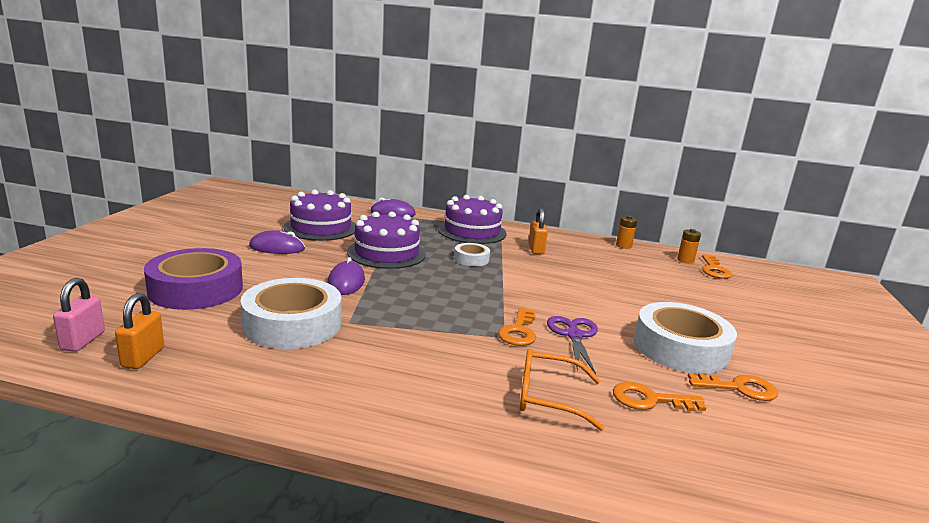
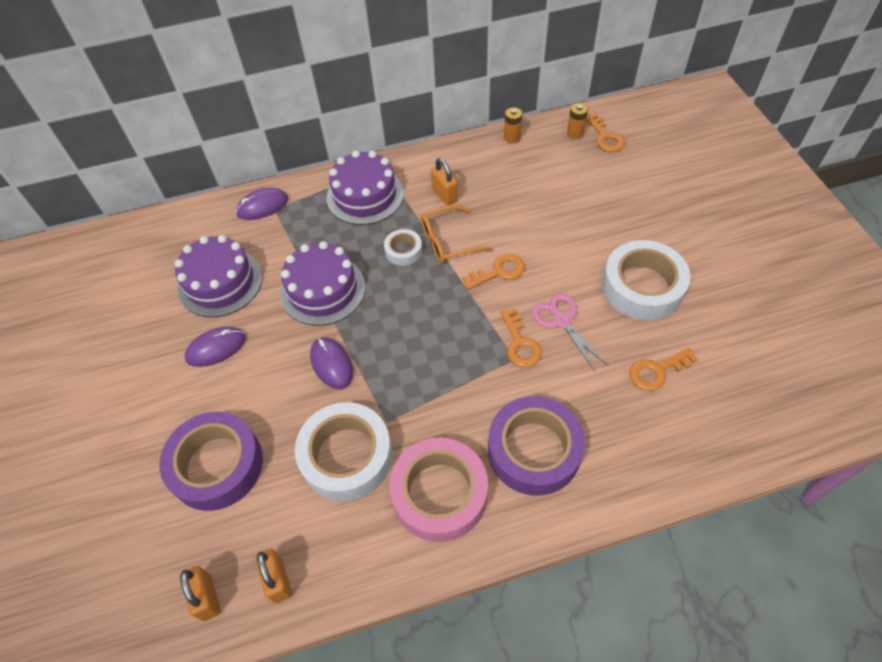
camera: 25 degrees left, 35 degrees up
(83, 341) = (207, 597): pink padlock -> orange padlock
(339, 375) = (439, 493): none -> pink tape
(460, 391) = (534, 450): none -> purple tape
(547, 397) = (593, 416): orange glasses -> orange glasses (447, 241)
(574, 335) = (562, 321): purple scissors -> pink scissors
(739, 388) = (703, 315): orange key -> orange key (499, 271)

